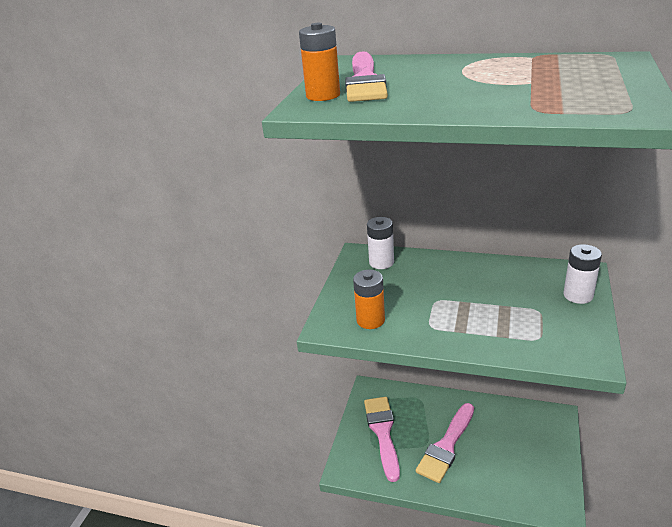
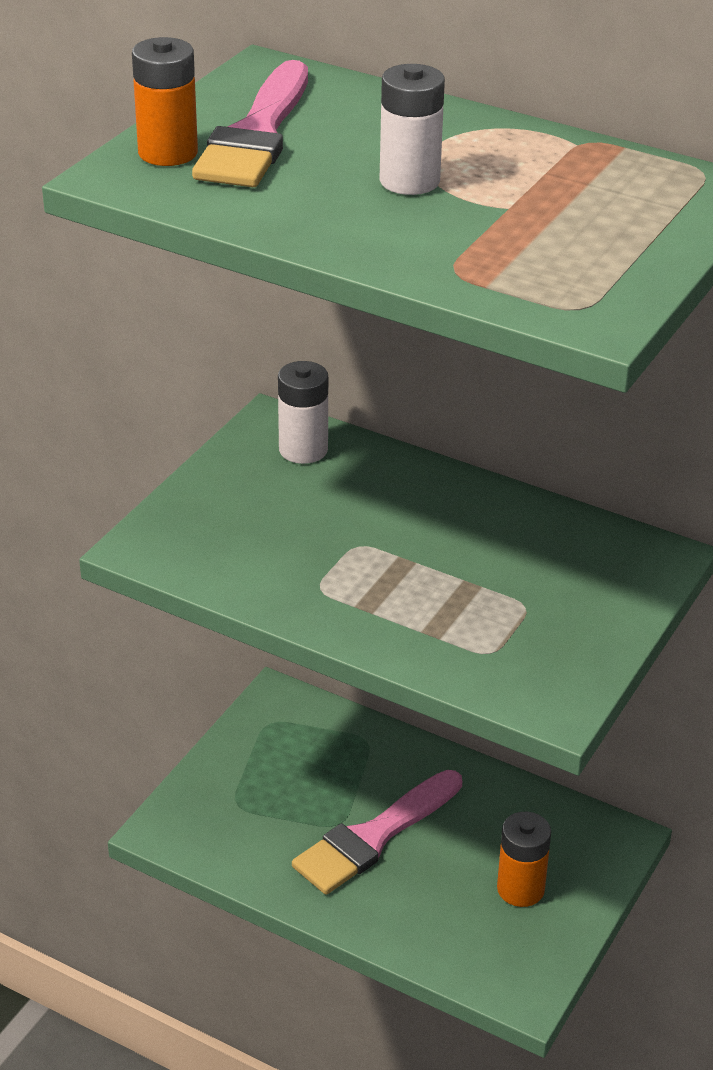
camera: 10 degrees right, 5 degrees up
(370, 320) = (222, 553): orange battery -> orange battery (520, 889)
(383, 432) = (265, 784): pink brush -> none
(578, 295) = (615, 596): white battery -> white battery (409, 181)

